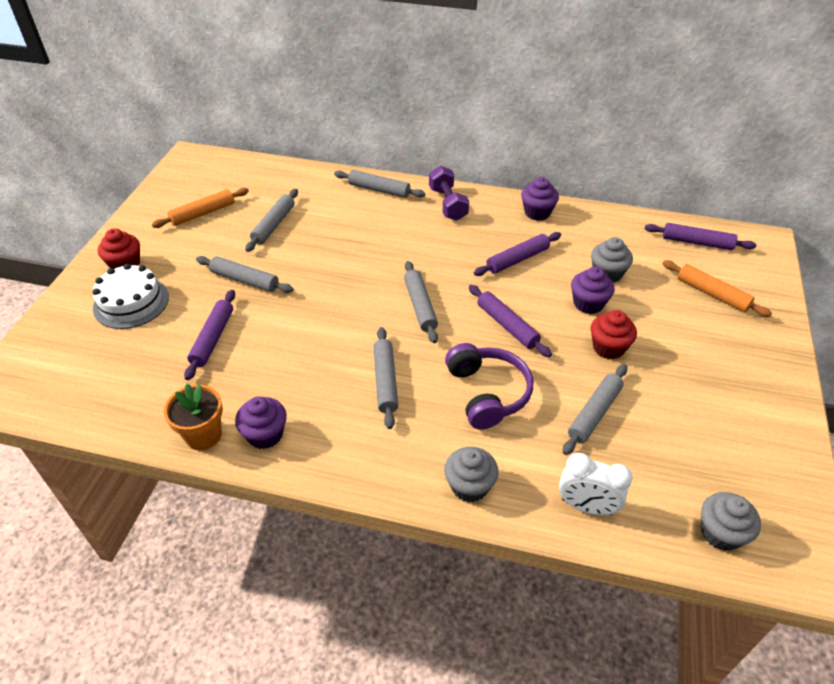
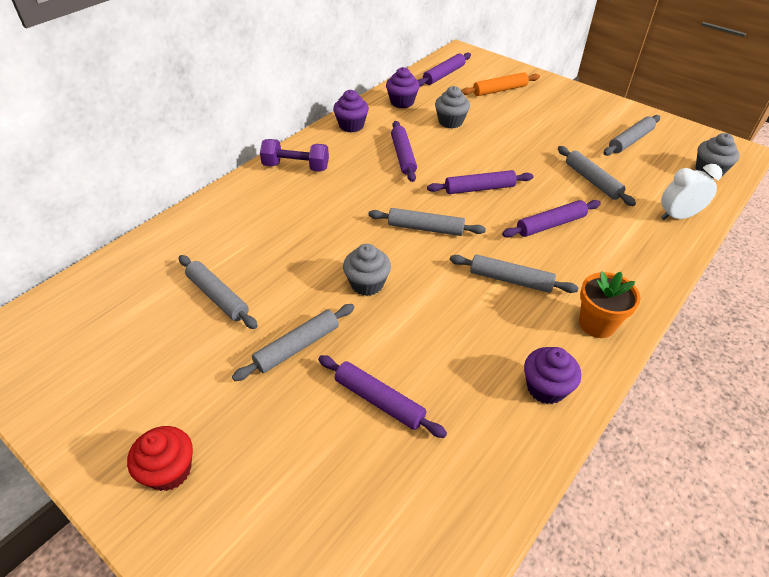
camera: 65 degrees left, 0 degrees up
(131, 302) = (256, 477): white cake -> none
(203, 213) = (132, 358): orange rolling pin -> none
(203, 435) = (528, 443): orange flower pot -> orange flower pot (597, 324)
(379, 190) = (232, 201): grey rolling pin -> grey rolling pin (630, 141)
(469, 486) = (645, 267): grey cupcake -> grey cupcake (367, 284)
(487, 393) = (550, 225): purple headphones -> purple rolling pin
(586, 506) = (677, 216): white clock -> white clock turned 150 degrees counterclockwise
(588, 303) = (478, 142): purple cupcake -> purple cupcake (402, 102)
(608, 347) = (529, 150): red cupcake -> none

